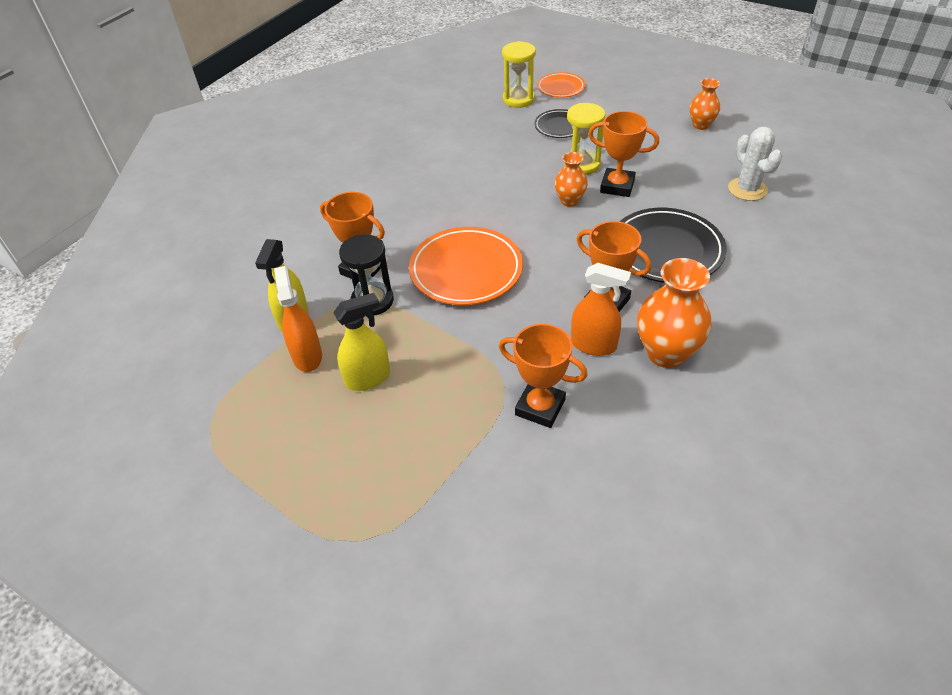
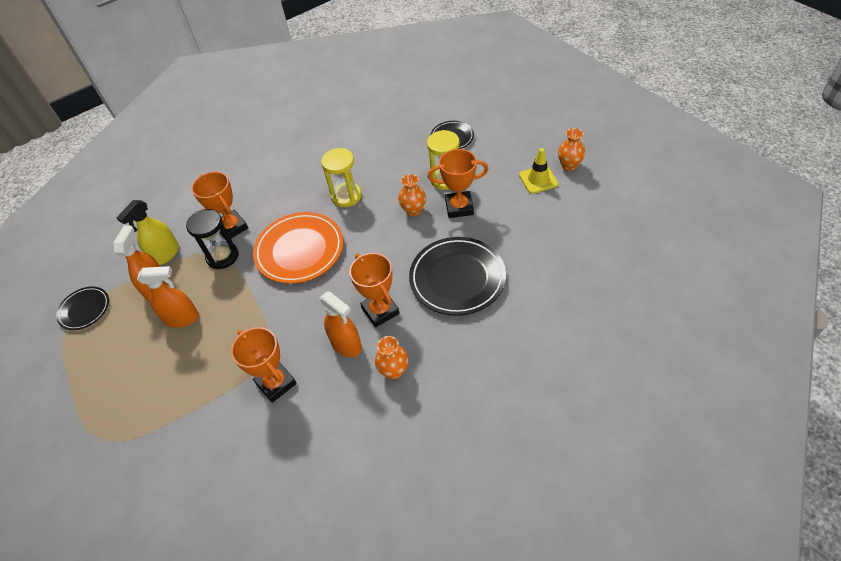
camera: 25 degrees right, 5 degrees up
(221, 408) = (84, 310): none -> black plate
(368, 378) = (182, 318): yellow spray bottle -> orange spray bottle
(518, 99) = (437, 103): yellow hourglass -> yellow hourglass (346, 196)
(560, 88) = (478, 99): orange plate -> none
(617, 186) = (459, 207): orange trophy -> orange trophy turned 45 degrees counterclockwise
(666, 353) = (394, 371): orange vase -> orange vase, size x0.57
(680, 143) = (538, 179): none -> yellow traffic cone
(747, 189) = (564, 240): white cactus -> none

